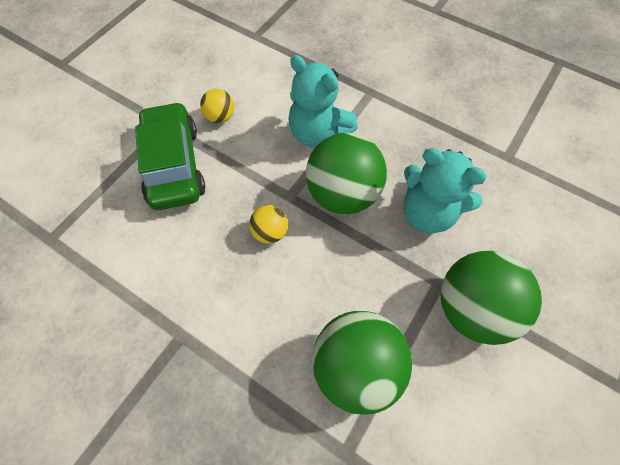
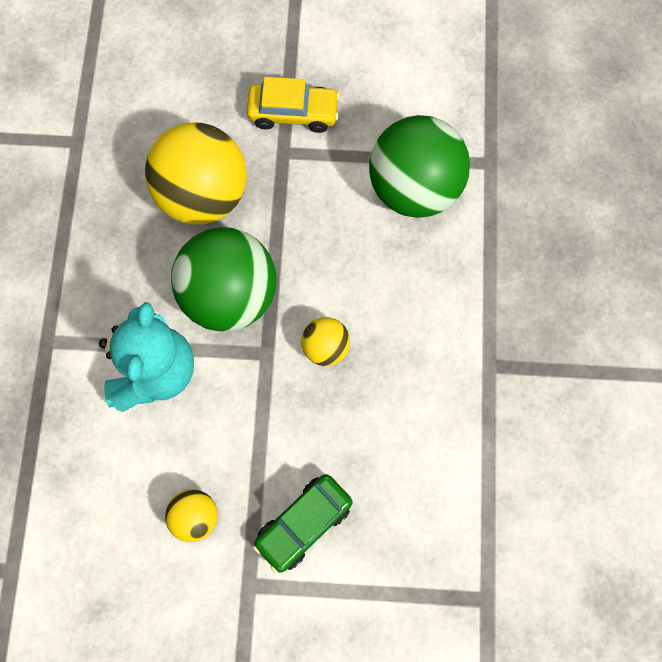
camera: 120 degrees left, 10 degrees up
(174, 165) = (304, 523): green car -> green car, size x0.61
(428, 212) = (203, 195): turquoise teddy bear -> yellow ball
(472, 309) = (293, 113): green ball -> yellow car

